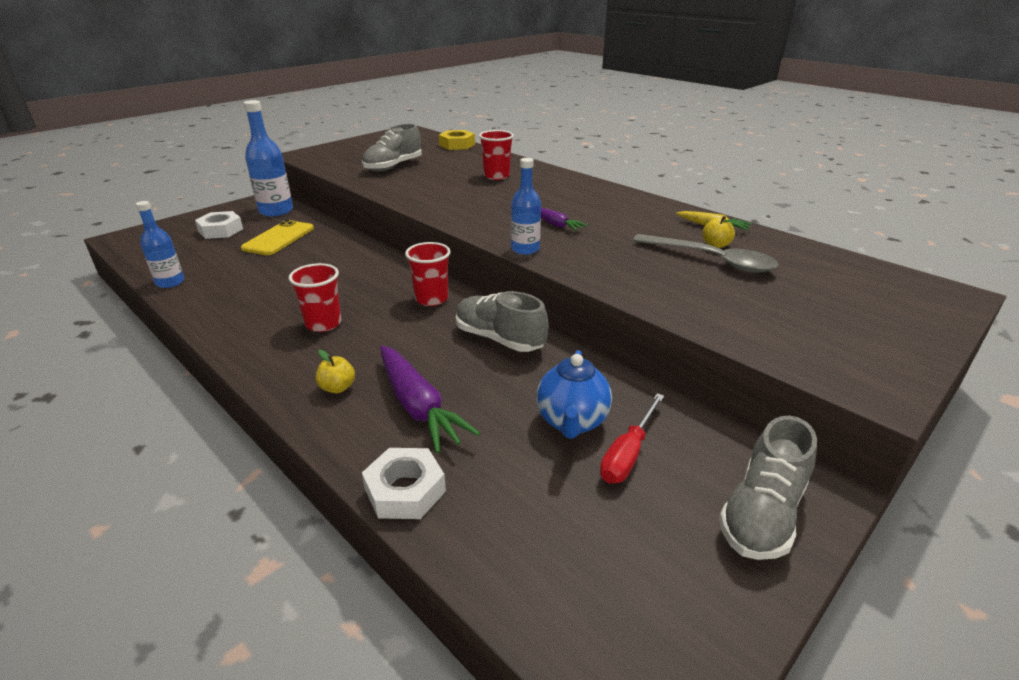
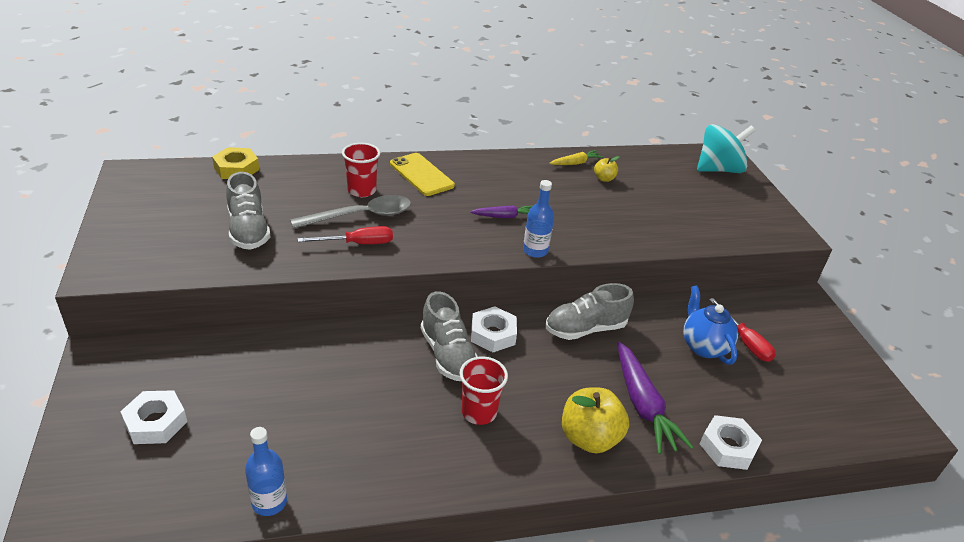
camera: 60 degrees left, 5 degrees up
(276, 211) = (153, 359): blue bottle -> none
(278, 238) = (245, 382): yellow phone -> yellow phone (421, 175)
(337, 388) = (589, 438): yellow apple -> yellow apple, size x1.98
(418, 406) = (643, 405): purple carrot -> purple carrot turned 75 degrees clockwise
(427, 194) = (358, 244): none -> red screwdriver
(431, 299) = (493, 334): red cup -> white nut
(572, 422) = (703, 346): blue teapot -> blue teapot turned 150 degrees counterclockwise
(711, 260) = (623, 193): grey spoon -> grey spoon (361, 216)
(762, 514) = (811, 325): grey shoe -> grey shoe (448, 355)
(902, 299) = (718, 169): none -> turquoise spinning top

